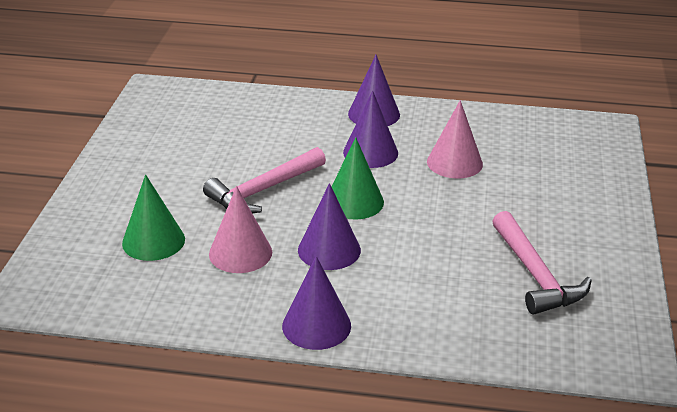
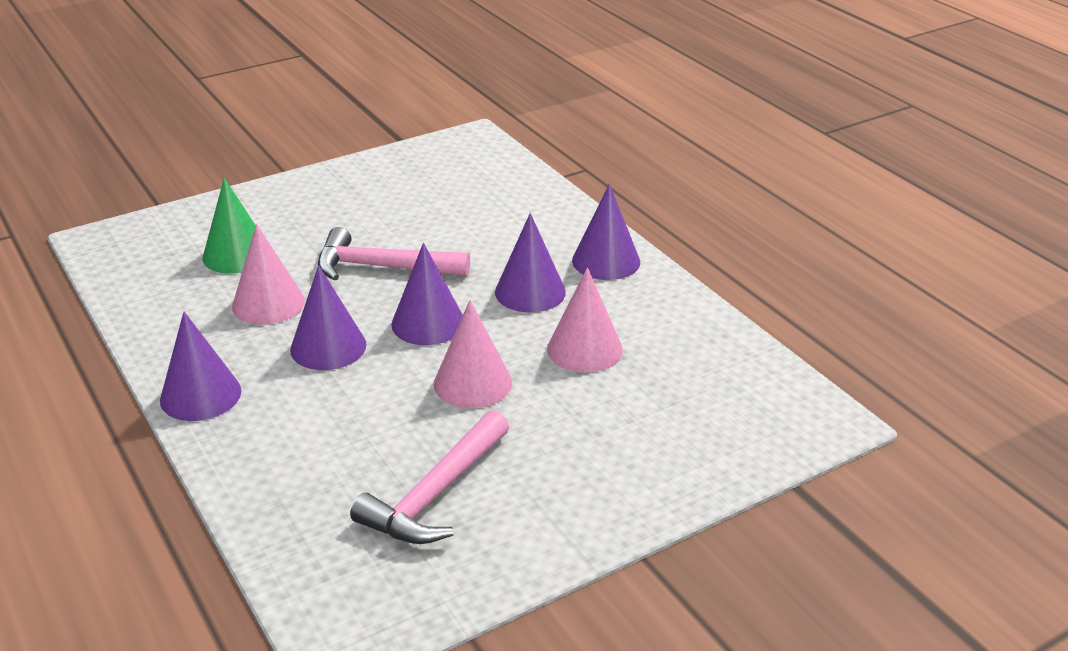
camera: 50 degrees right, 0 degrees up
(354, 202) = (428, 323): green cone -> purple cone
(440, 214) = (473, 383): none -> pink cone

